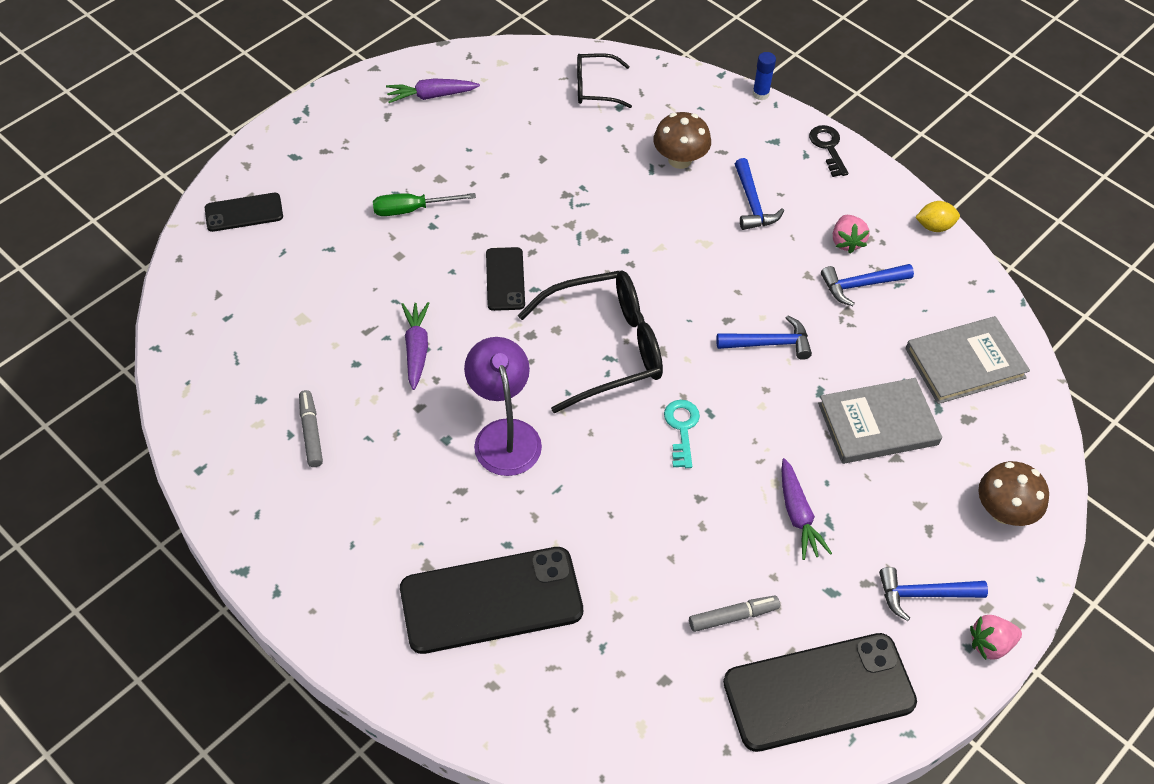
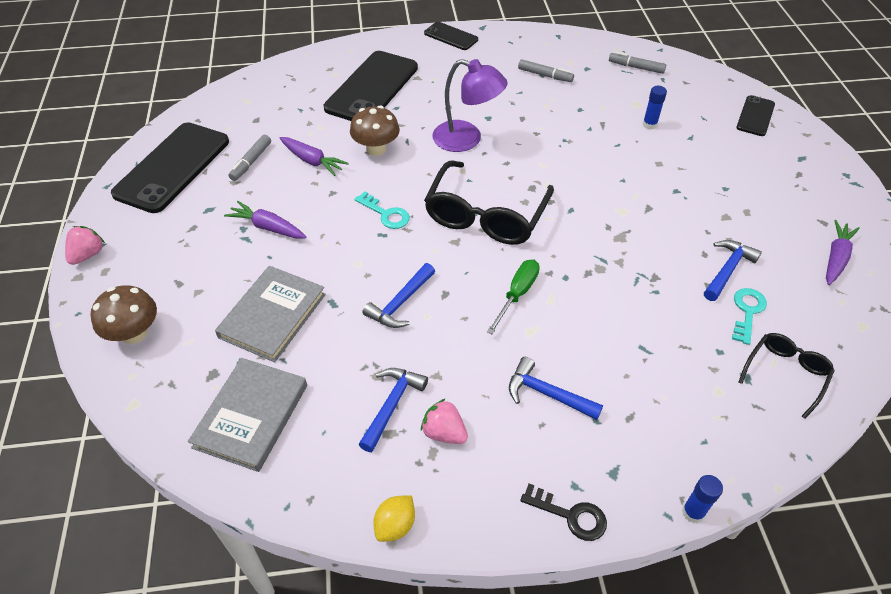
camera: 130 degrees right, 5 degrees down
(220, 352) = (636, 67): none -> grey marker
(335, 290) = (649, 125): none -> blue glue stick
(412, 209) = (701, 188): green screwdriver -> green screwdriver (517, 294)
(416, 349) = (568, 136): purple carrot -> purple carrot (312, 161)
(505, 279) = (593, 200): black phone -> black phone (451, 36)
(550, 126) = (747, 312): none -> turquoise key
(680, 160) = (642, 376): brown mushroom -> brown mushroom (376, 149)
(923, 594) = (152, 247): blue hammer -> blue hammer (727, 270)

